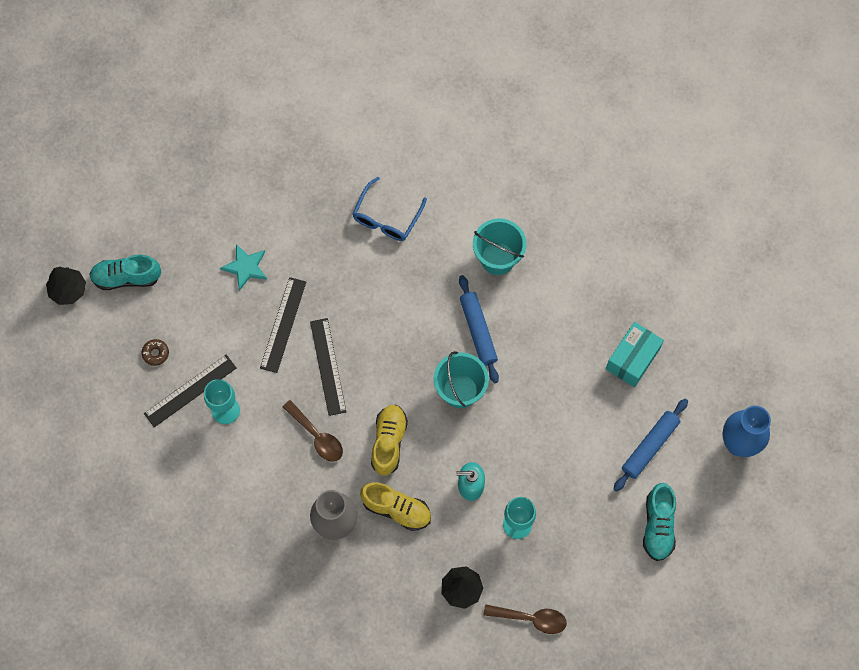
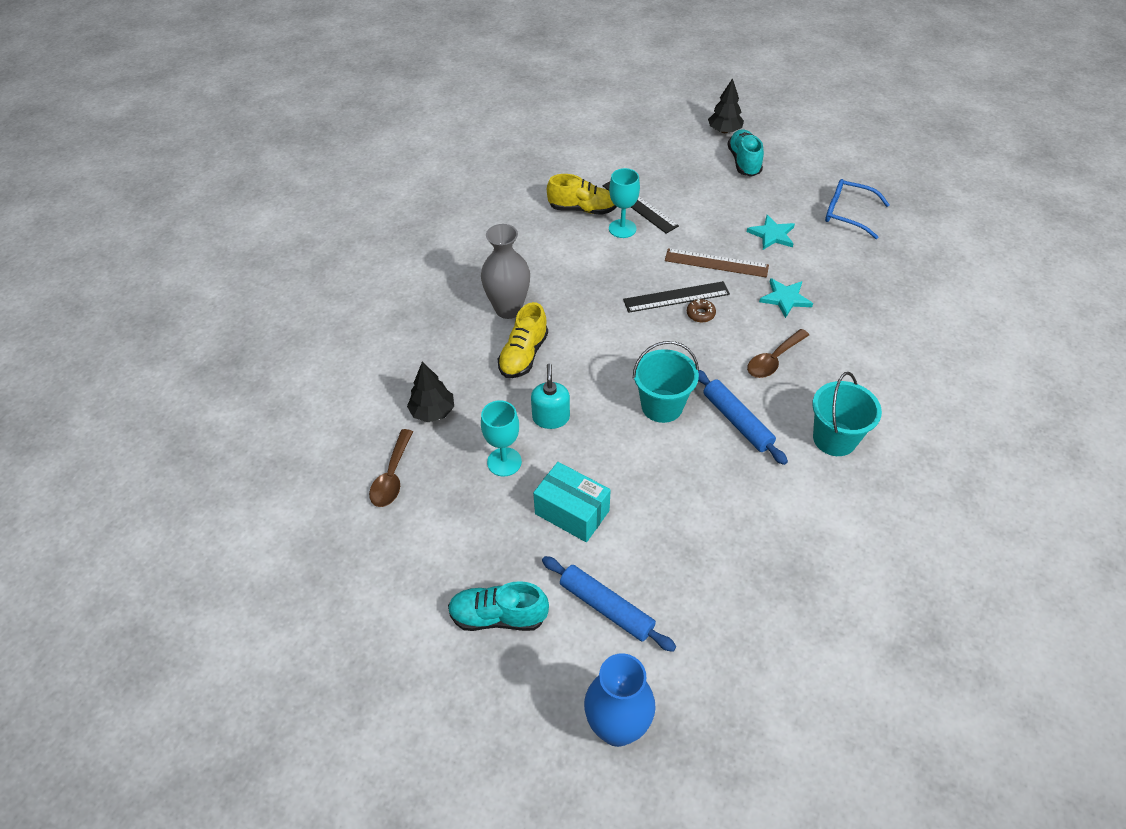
camera: 90 degrees right, 20 degrees down
(155, 353) = (673, 183): brown donut -> brown donut (700, 314)
(283, 324) = (716, 263): black ruler -> brown ruler
(317, 436) = (600, 292): brown spoon -> brown spoon (773, 360)
(335, 269) = (785, 298): none -> turquoise star
(386, 217) = (858, 337): blue glasses -> blue glasses (848, 214)
(389, 442) = (597, 347): yellow shoe -> yellow shoe (582, 209)
(478, 331) = (737, 421): blue rolling pin -> blue rolling pin turned 75 degrees clockwise
(632, 359) = (727, 587): turquoise box -> turquoise box (572, 512)

